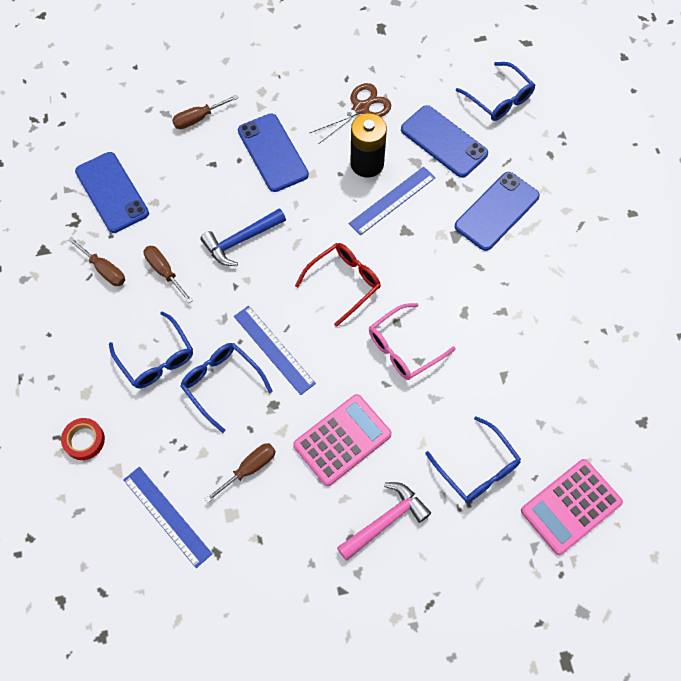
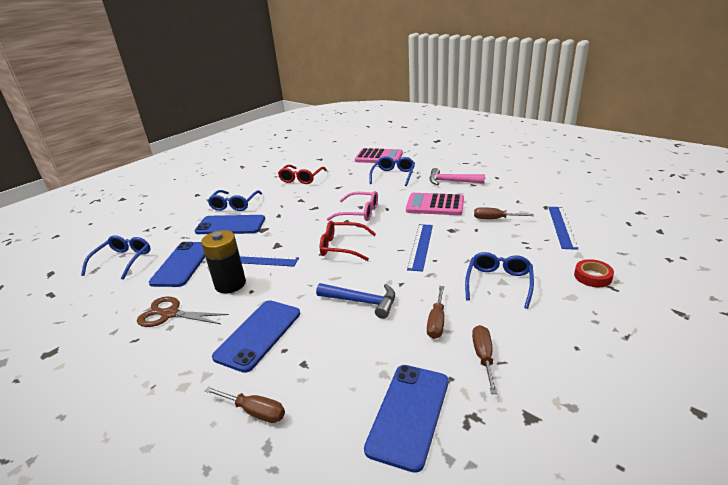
camera: 125 degrees left, 35 degrees down
(222, 384) = (469, 250): blue glasses -> blue glasses (235, 205)
(578, 352) = (301, 178): none -> red glasses

